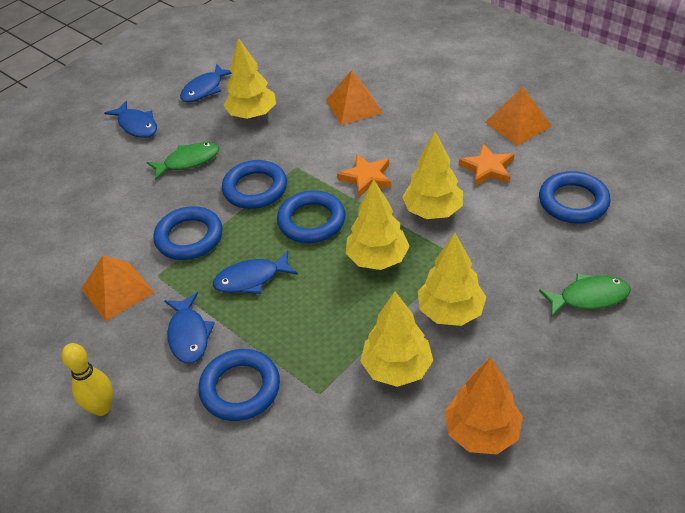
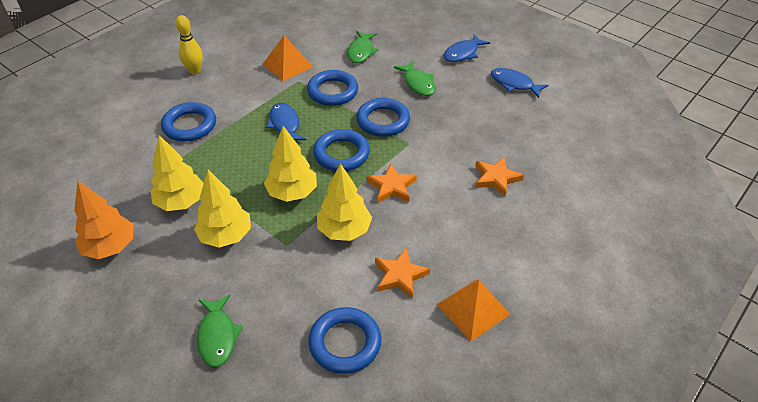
camera: 85 degrees right, 0 degrees up
(106, 215) = (361, 52): none -> green fish
(189, 335) = (241, 99): blue fish -> none
(252, 115) = (479, 114): yellow tree -> none
(354, 106) = (496, 178): orange pyramid -> orange star

